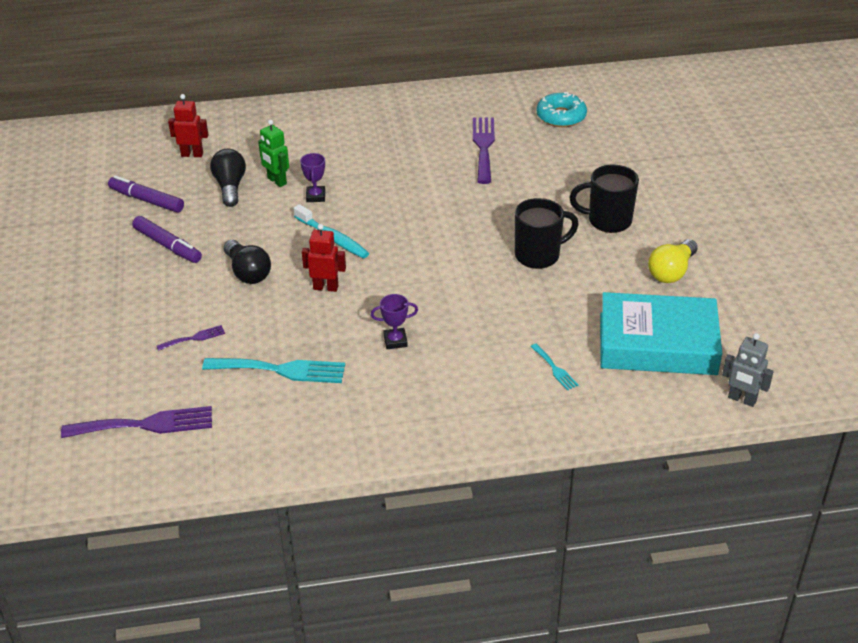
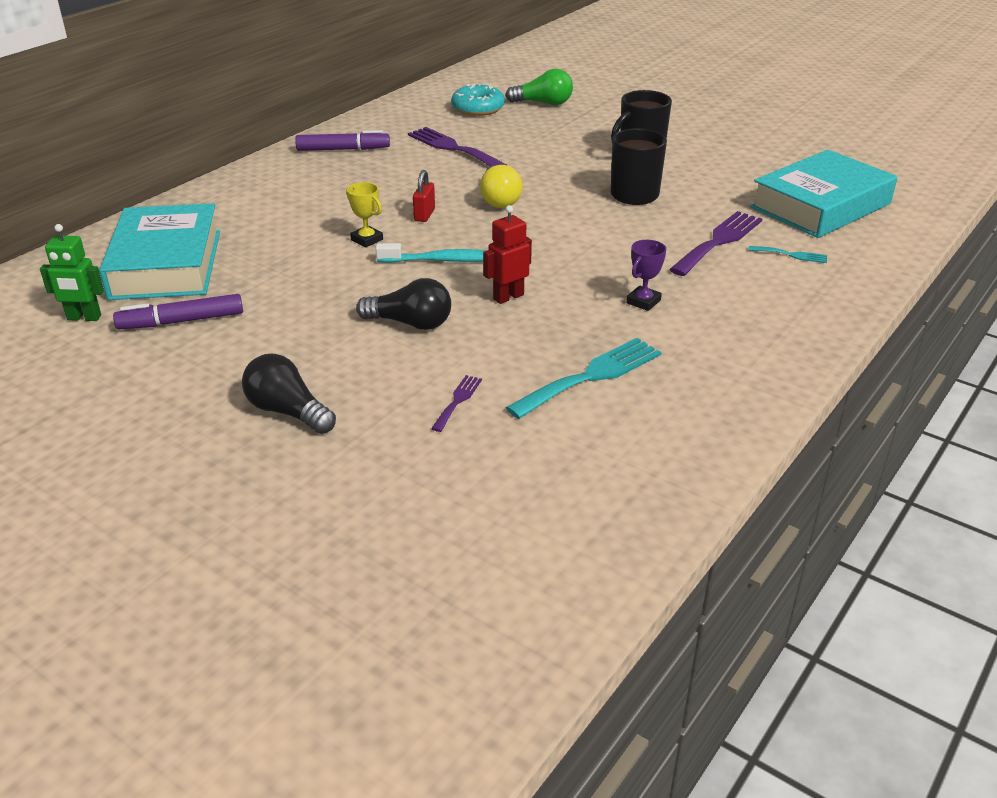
camera: 45 degrees left, 5 degrees down
(145, 424) = (550, 499): purple fork -> purple fork (718, 241)
(167, 245) = (280, 345): purple marker -> purple marker (343, 149)
(192, 154) = (166, 264): red robot -> turquoise book
(230, 187) = (261, 270): black light bulb -> black light bulb (287, 411)
(276, 181) = (304, 246): green robot -> green robot (84, 318)
(315, 196) = (367, 240): purple trophy -> yellow trophy
(377, 195) = (424, 215): none -> red padlock
(618, 135) = (543, 103): none -> green light bulb
(671, 272) = (742, 162): yellow light bulb -> yellow light bulb (499, 199)
(742, 399) = (931, 209): grey robot -> none

